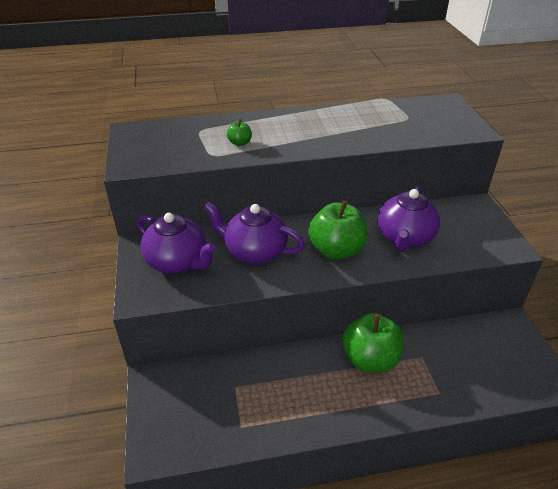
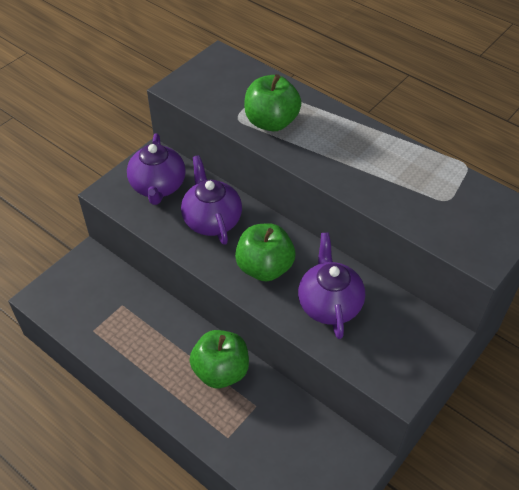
camera: 50 degrees right, 10 degrees up
(239, 143) = (271, 122): green apple -> green apple, size x2.20
(405, 238) = (329, 304): purple teapot -> purple teapot turned 105 degrees clockwise

